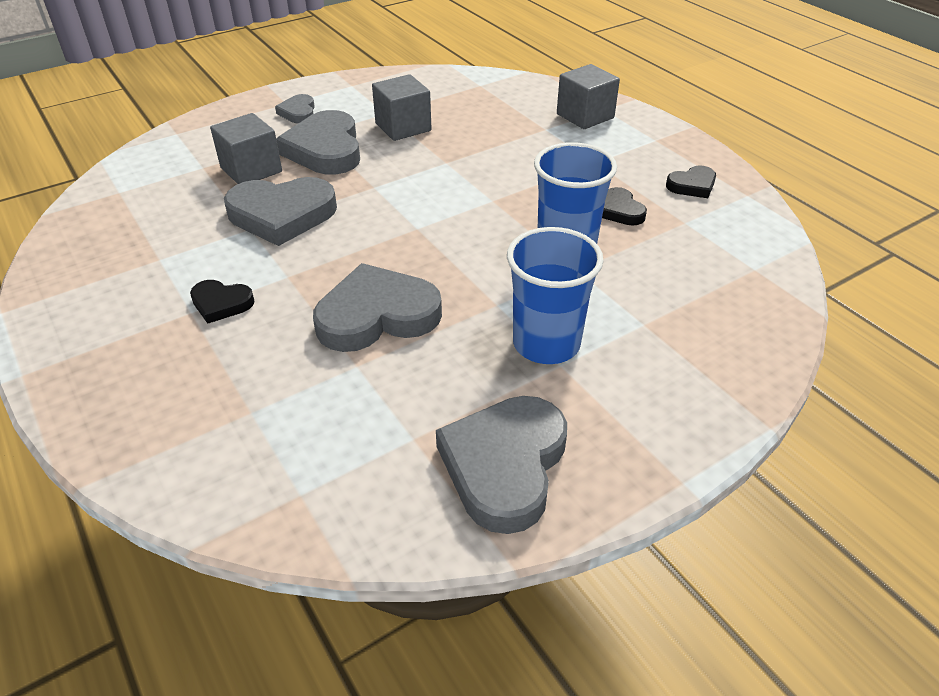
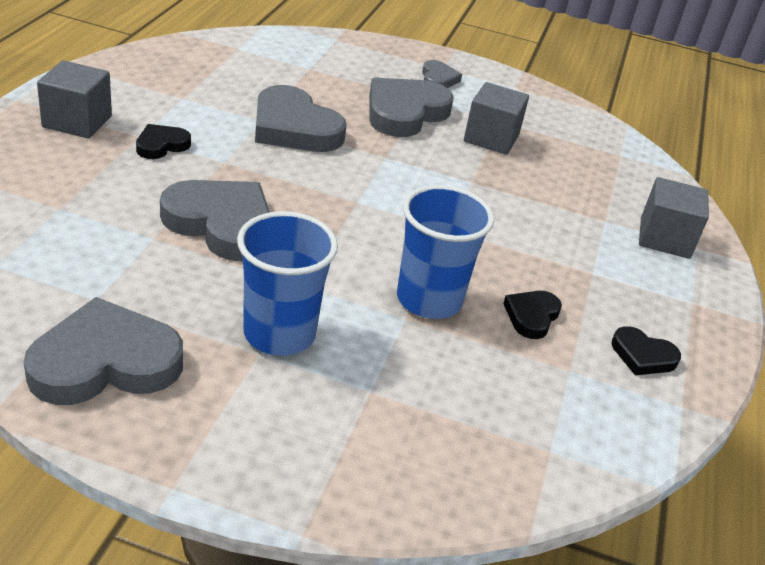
camera: 45 degrees right, 5 degrees down
(221, 303) = (161, 145): black heart -> black heart turned 75 degrees clockwise
(251, 170) = (333, 90): grey cube -> grey cube (77, 121)
(298, 112) = (438, 79): grey heart -> grey heart turned 135 degrees clockwise

